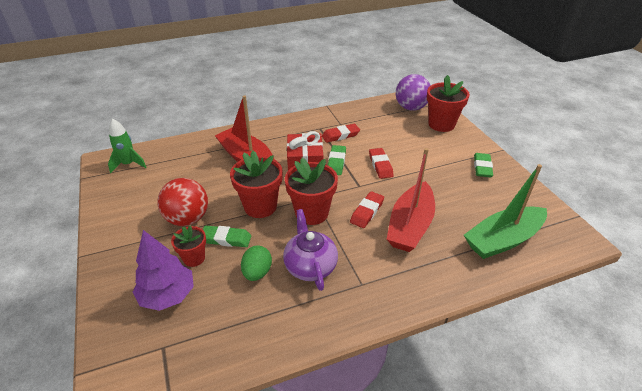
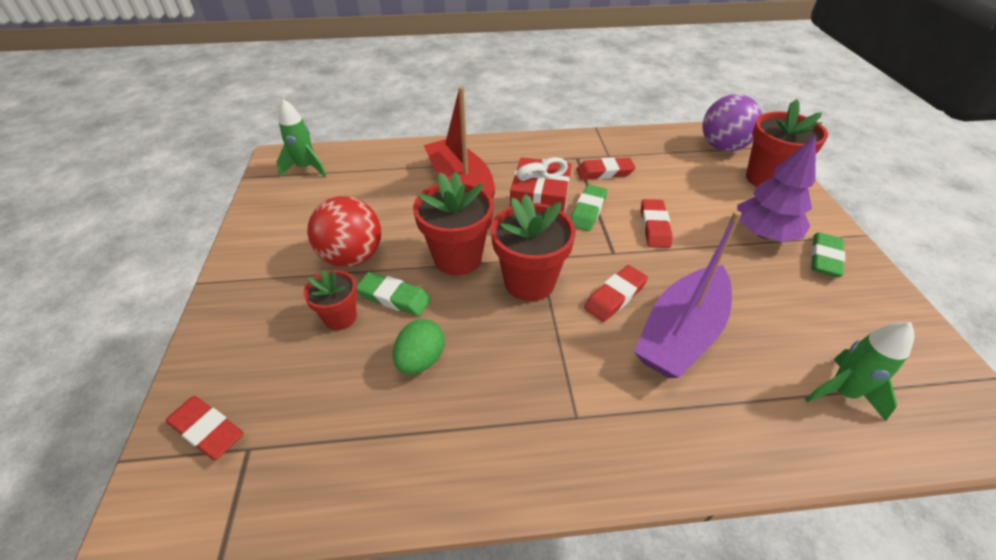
camera: 15 degrees right, 5 degrees up
(130, 343) = (207, 430): none -> red eraser
(167, 295) = (284, 367): purple tree -> purple tree (763, 234)
(310, 266) = (503, 367): purple teapot -> none
(410, 225) = (680, 333): red boat -> purple boat
(503, 240) = (842, 392): green boat -> green rocket

